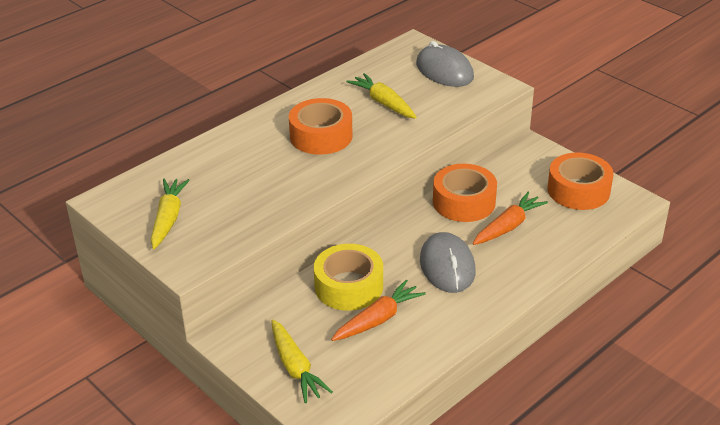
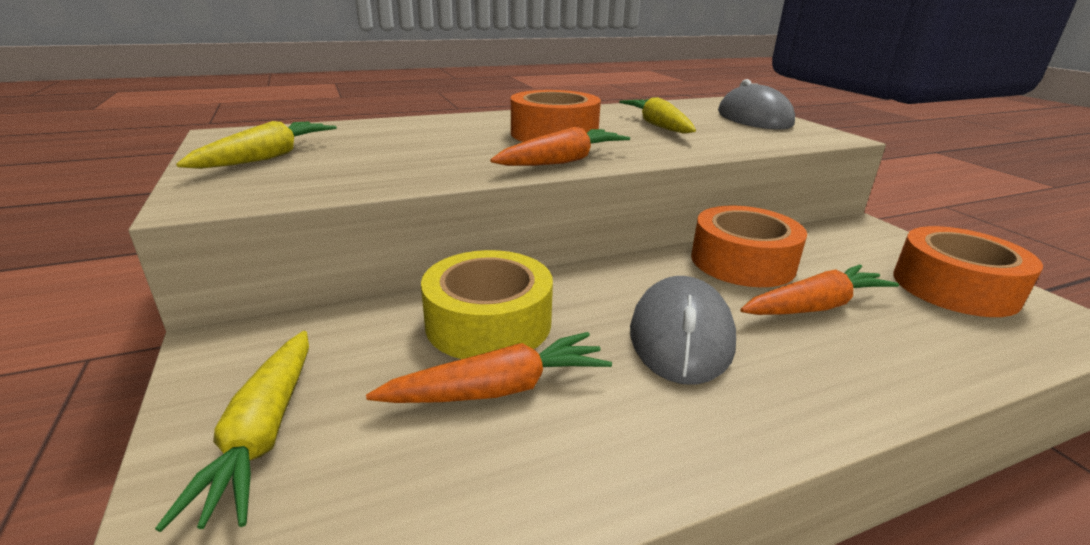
camera: 20 degrees right, 10 degrees down
(348, 170) = (563, 161): none -> orange carrot

